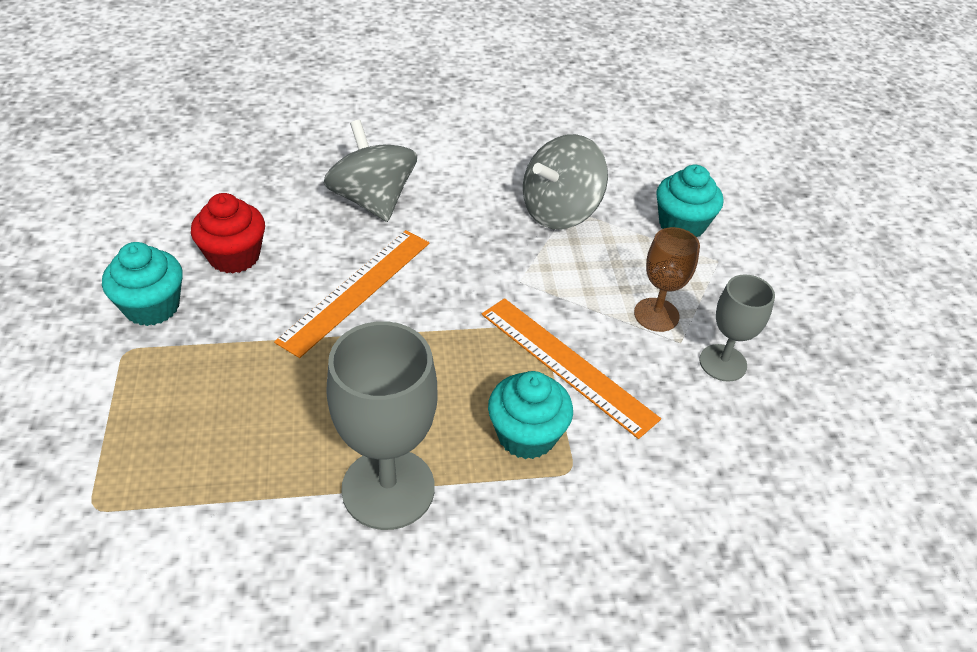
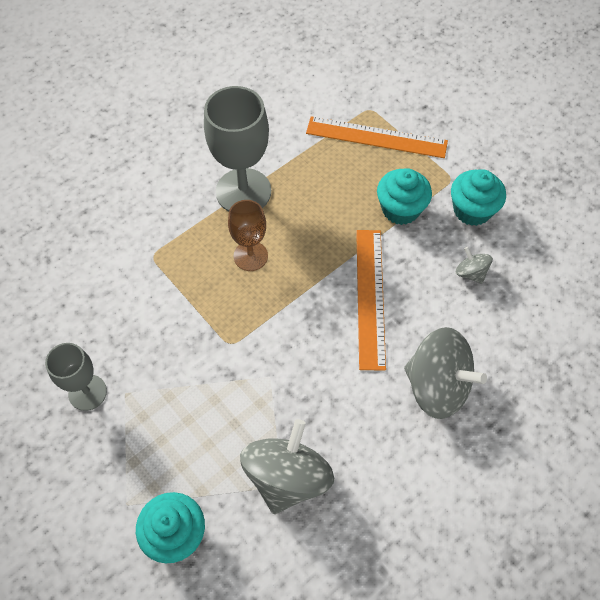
camera: 150 degrees right, 15 degrees up
(234, 256) = (470, 273): red cupcake -> grey spinning top
(526, 435) = (190, 261): turquoise cupcake -> turquoise cupcake (400, 209)
(567, 364) = (194, 325): orange ruler -> orange ruler (376, 137)
(656, 315) = (153, 408): brown goblet -> brown goblet (250, 256)

